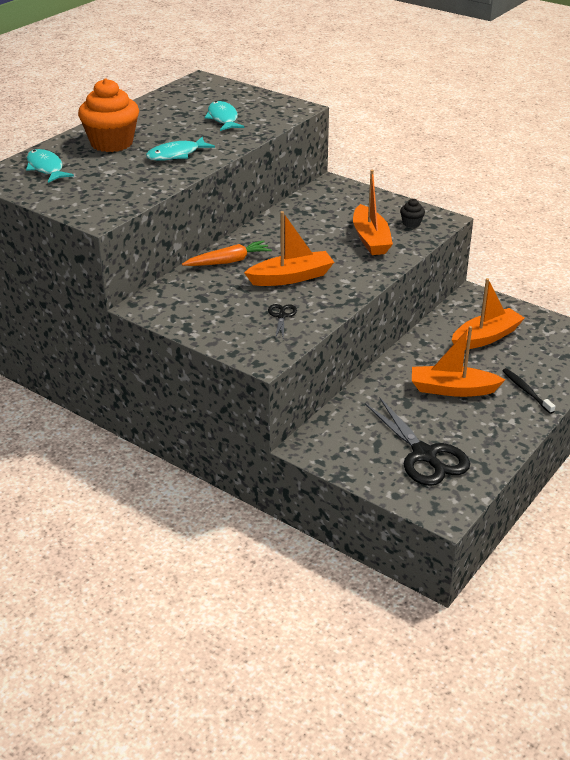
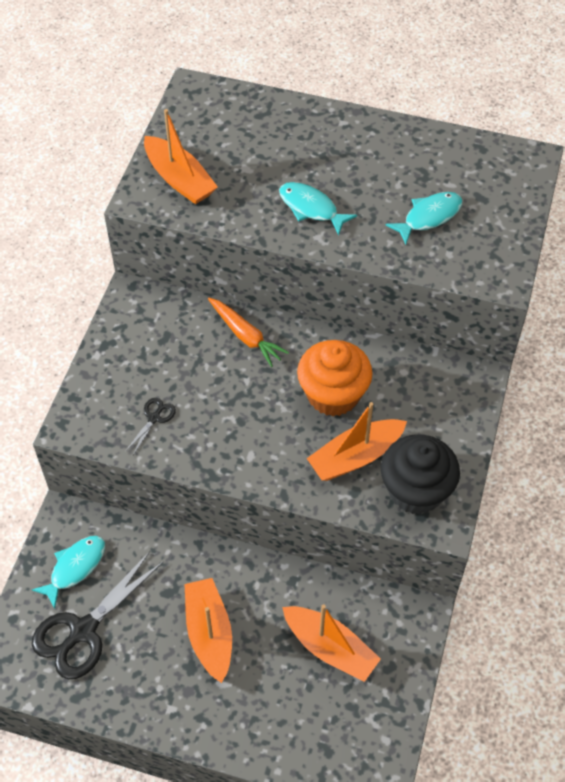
camera: 70 degrees right, 20 degrees up
(46, 168) = (229, 117): turquoise fish -> turquoise fish (75, 568)
(112, 143) = (313, 145): orange cupcake -> orange cupcake (333, 394)
(281, 316) = (154, 418): black scissors -> black scissors turned 45 degrees counterclockwise
(291, 277) = (236, 403): orange boat -> orange boat (179, 179)
(411, 223) = (416, 490): black cupcake -> black cupcake, size x2.36
(526, 391) = (234, 715): black toothbrush -> none

